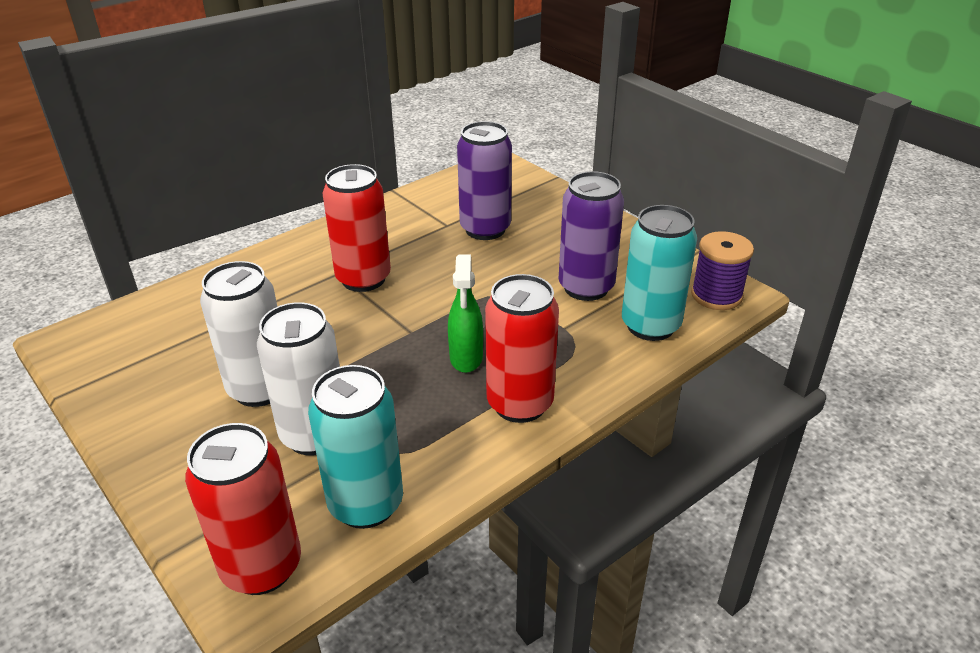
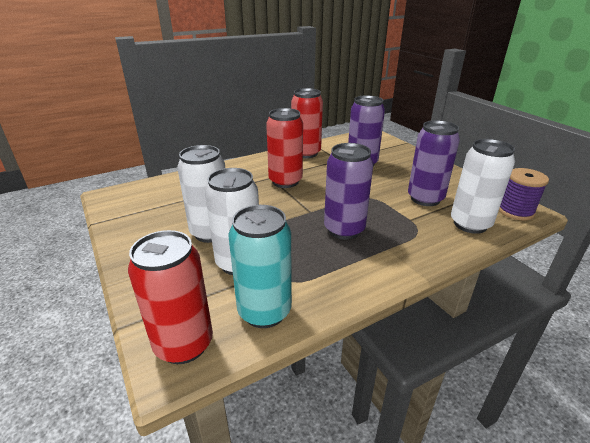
camera: 10 degrees right, 5 degrees down
(466, 358) = (344, 230): green spray bottle -> purple can
(520, 404) = (378, 261): red can -> red can (306, 153)
(650, 326) = (470, 224): turquoise can -> white can

